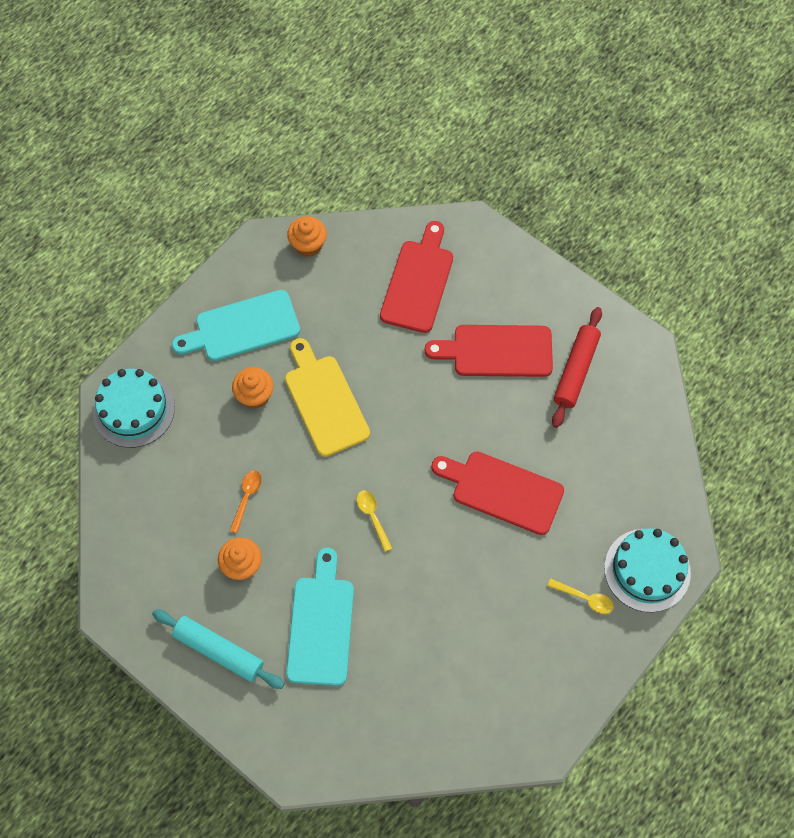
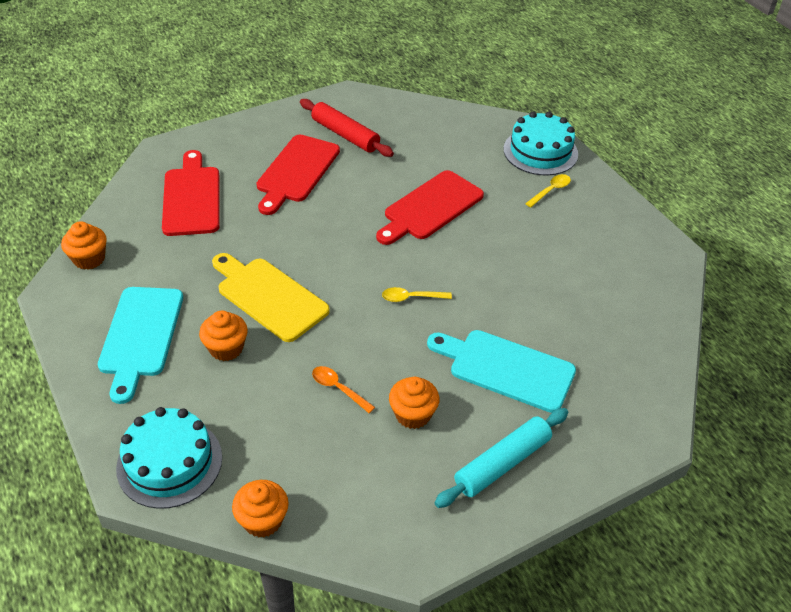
camera: 70 degrees left, 20 degrees down
(108, 495) = (262, 520): none -> orange cupcake
(324, 401) = (268, 296): yellow cutting board -> yellow cutting board turned 45 degrees clockwise
(418, 282) = (191, 197): red cutting board -> red cutting board turned 45 degrees clockwise

